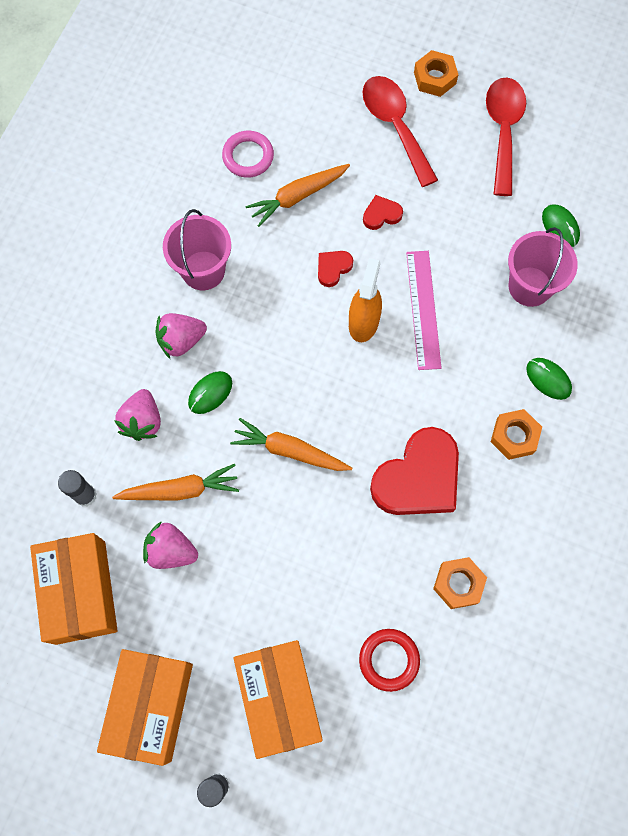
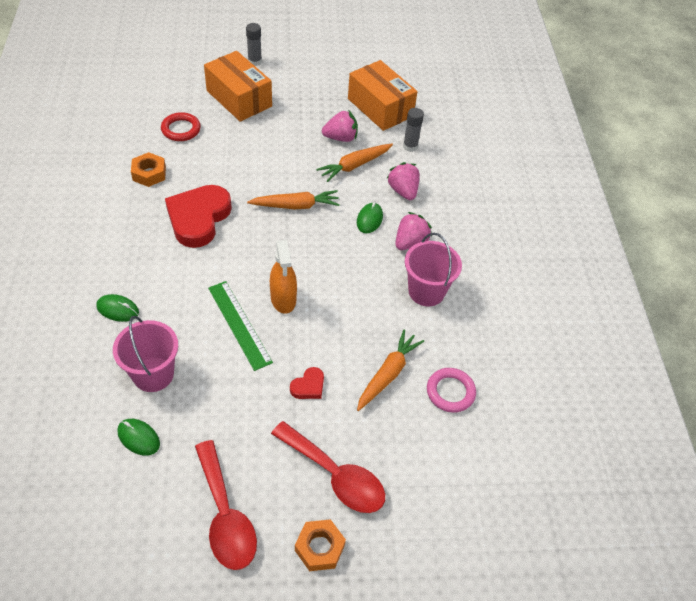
camera: 150 degrees right, 20 degrees down
(151, 706) = (309, 78): orange box -> none
(333, 268) = (327, 328): red heart -> none
(423, 309) = (239, 324): pink ruler -> green ruler
(514, 436) = (135, 263): orange nut -> none

